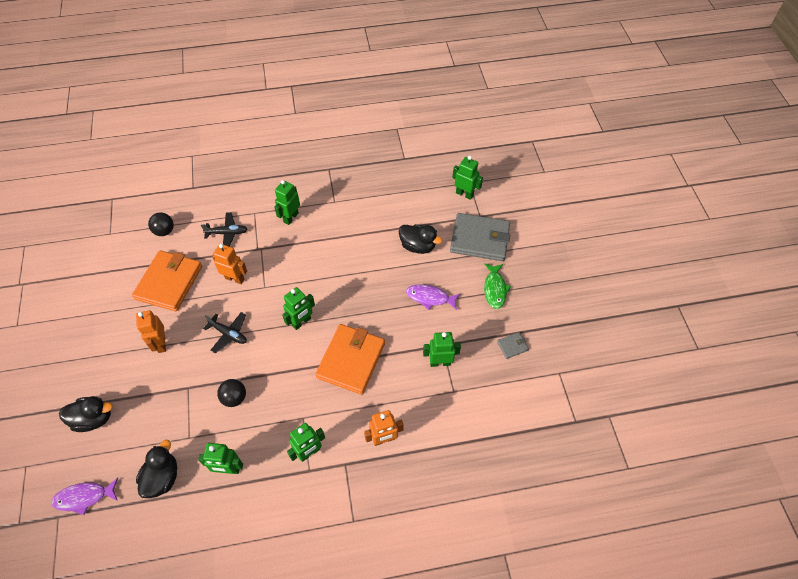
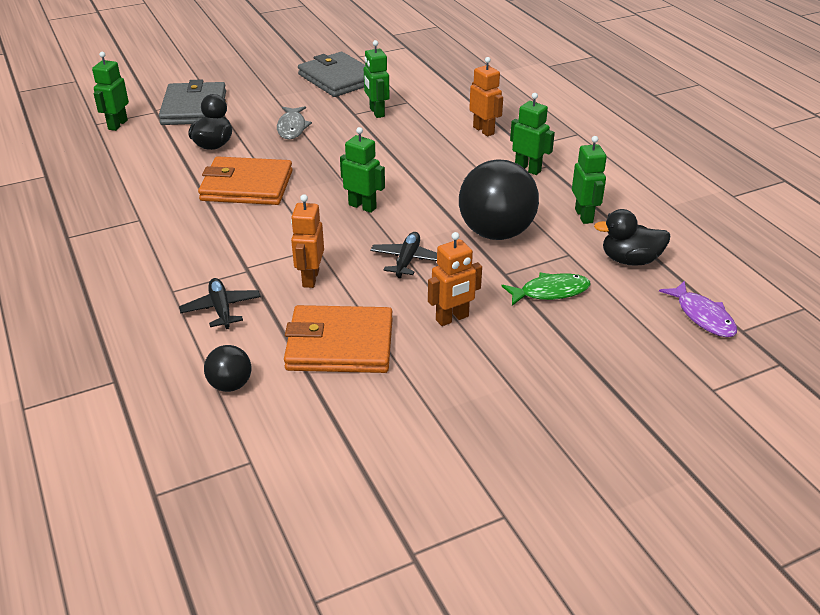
camera: 105 degrees left, 20 degrees down
(93, 419) = (602, 346): black duck -> none
(234, 398) = (496, 233): black ball -> black ball, size x2.08
(290, 217) = (177, 252): green robot -> none
(351, 360) = (401, 163): orange wallet -> orange wallet (247, 186)
(430, 297) = (292, 127): purple fish -> grey fish
(495, 289) = (267, 93): green fish -> green fish (550, 292)
(512, 346) = (338, 79): grey wallet -> grey wallet, size x2.39

